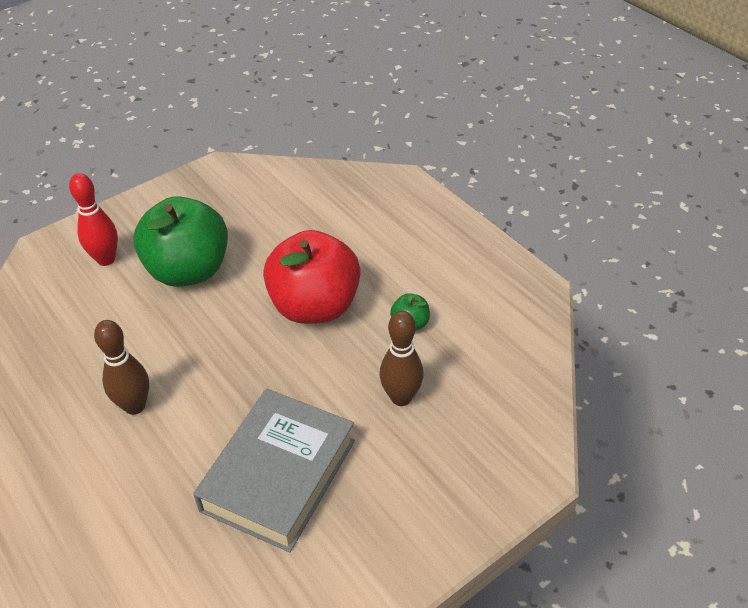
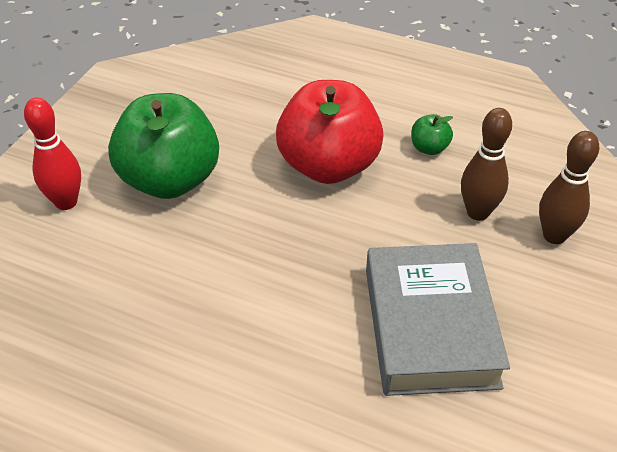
camera: 30 degrees left, 0 degrees up
(135, 406) = (227, 328): brown bowling pin -> brown bowling pin (554, 236)

